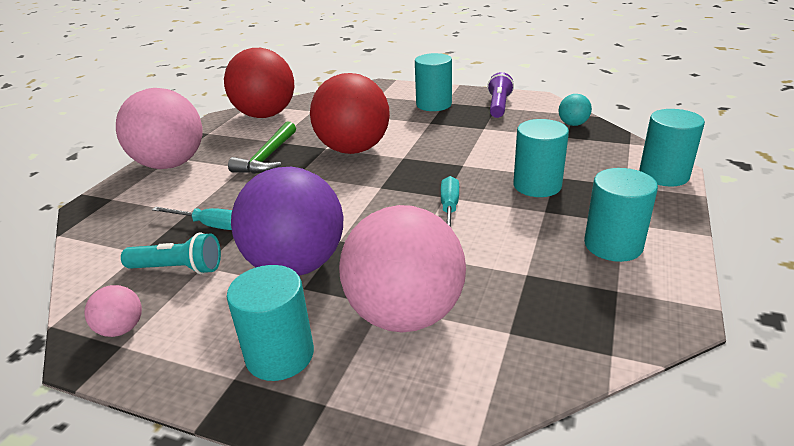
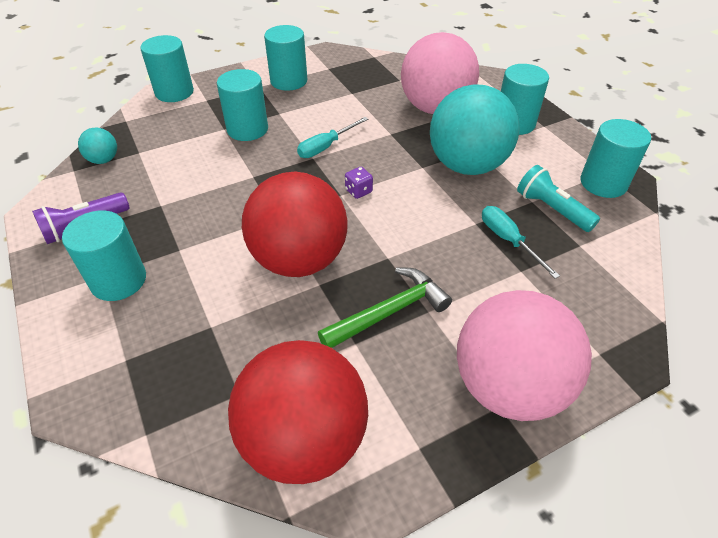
camera: 140 degrees left, 15 degrees up
(121, 329) = (603, 183): pink ball -> turquoise cylinder
(296, 265) = (467, 165): purple ball -> turquoise ball
(370, 195) = (358, 191): none -> purple dice

